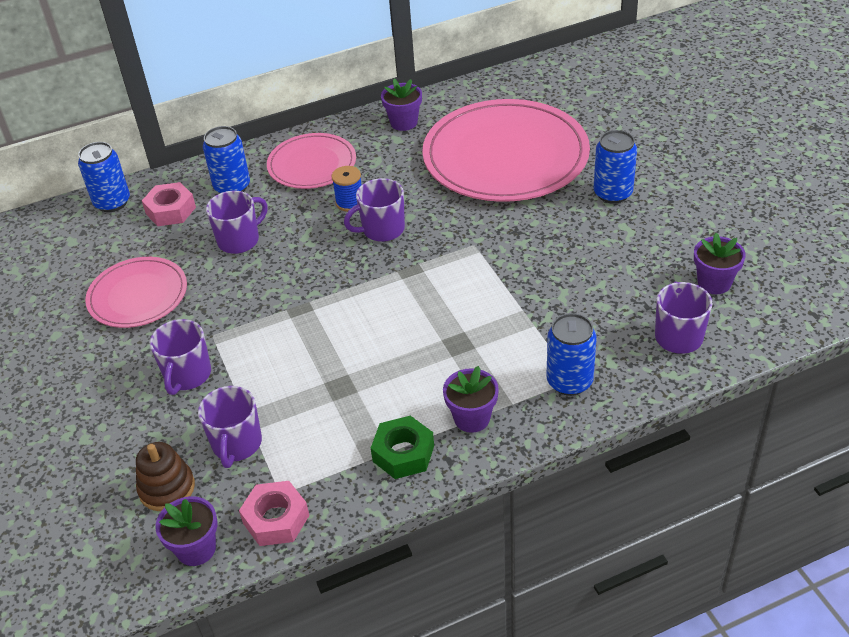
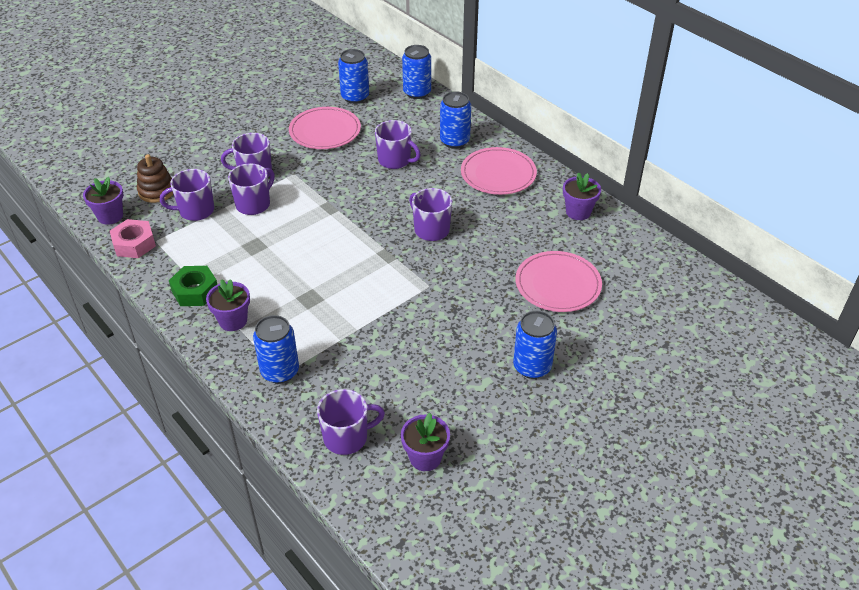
camera: 70 degrees right, 0 degrees up
(81, 258) = (355, 97): none -> blue can
(171, 210) = (417, 120): pink nut -> none
(255, 381) = (254, 204): none -> purple mug
(350, 202) = (458, 205): blue spool -> none
(505, 156) = (558, 284): pink plate -> pink plate, size x0.55

